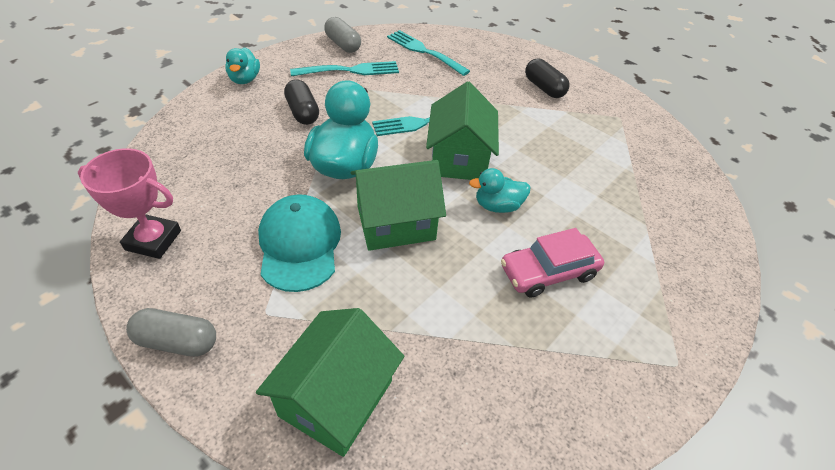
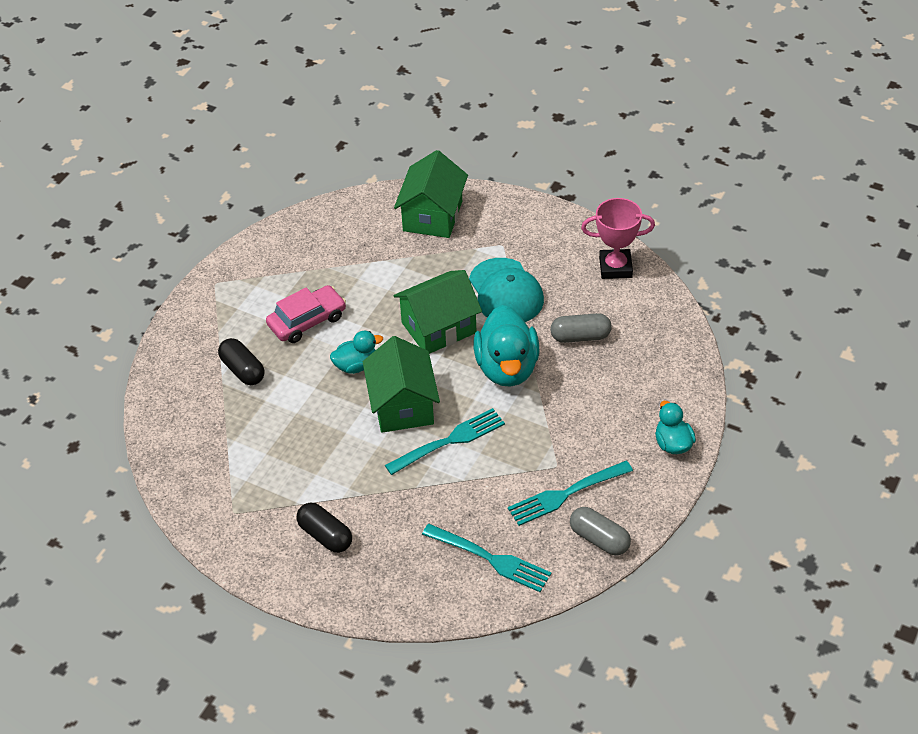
camera: 170 degrees right, 0 degrees up
(177, 341) = (546, 218): grey capsule -> grey capsule (580, 337)
(302, 112) = (582, 417): black capsule -> black capsule (243, 370)

